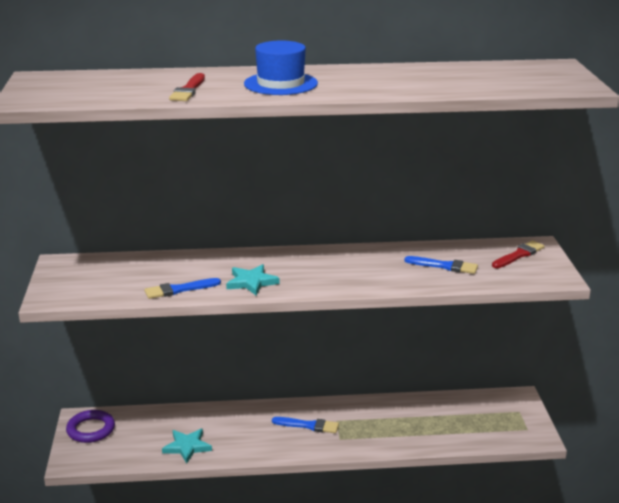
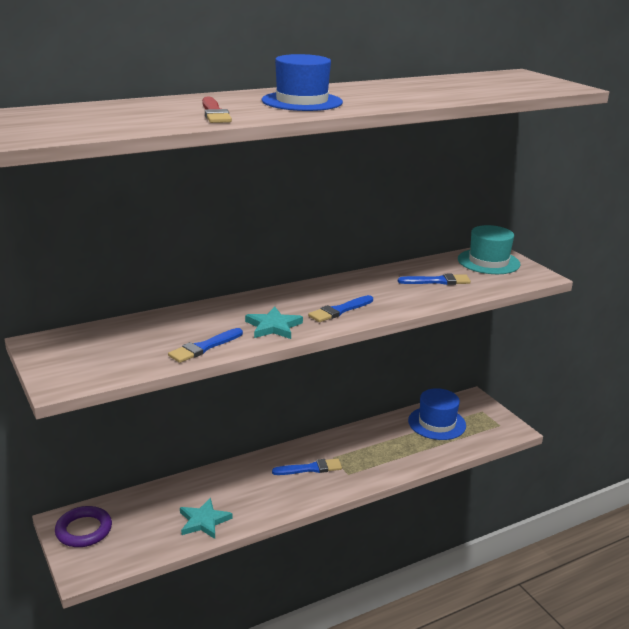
camera: 25 degrees left, 0 degrees up
(323, 278) = (339, 310): none -> blue brush
(461, 412) = (437, 423): none -> blue hat
(519, 255) = (488, 262): red brush -> turquoise hat

